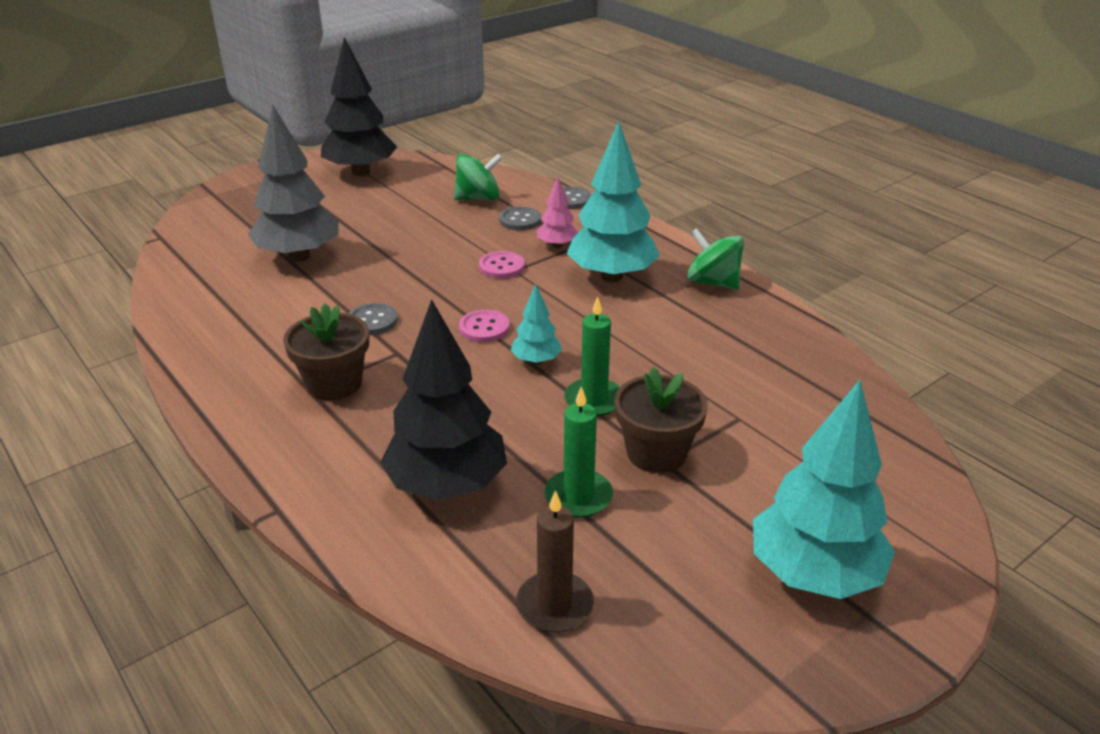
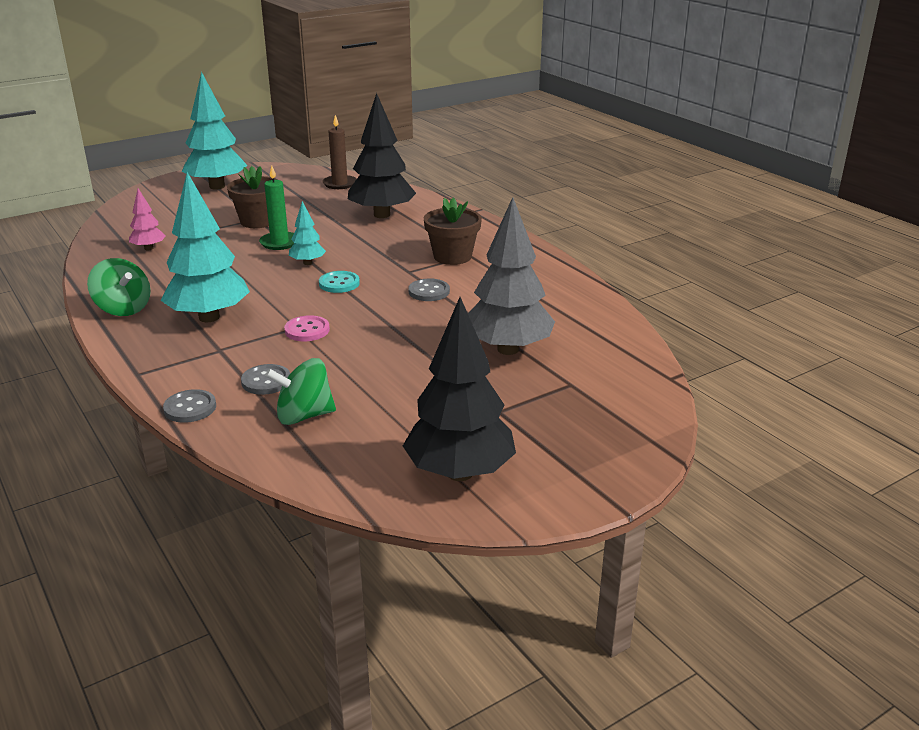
camera: 175 degrees left, 5 degrees down
(484, 328) = (339, 283): pink button -> turquoise button
(557, 245) = (241, 349): pink tree -> pink tree (148, 248)
(578, 496) = (312, 209): green candle -> none

